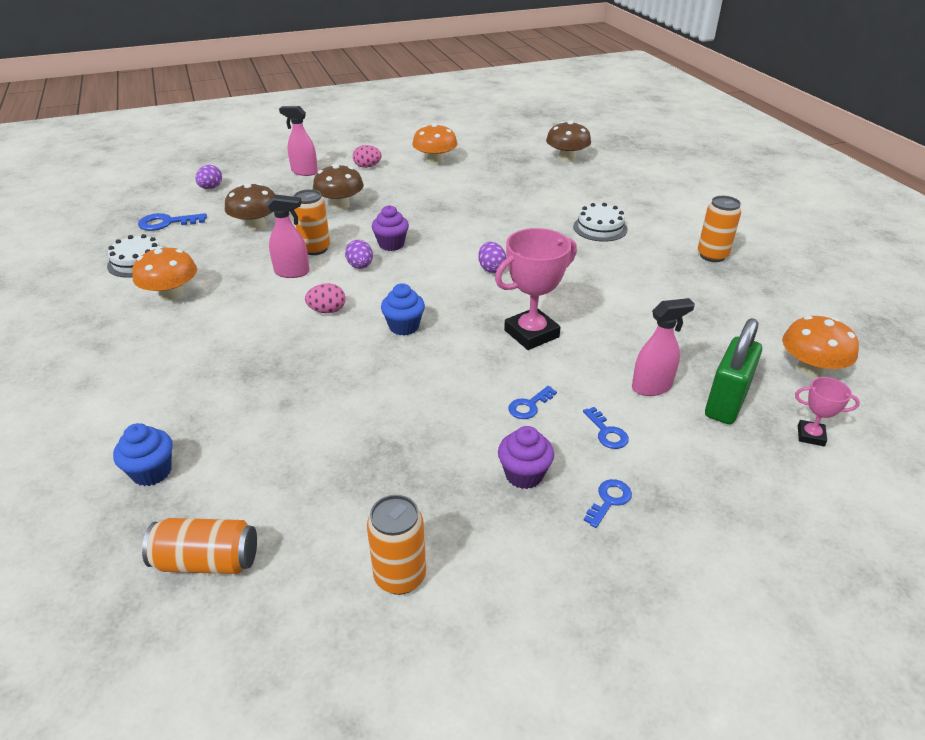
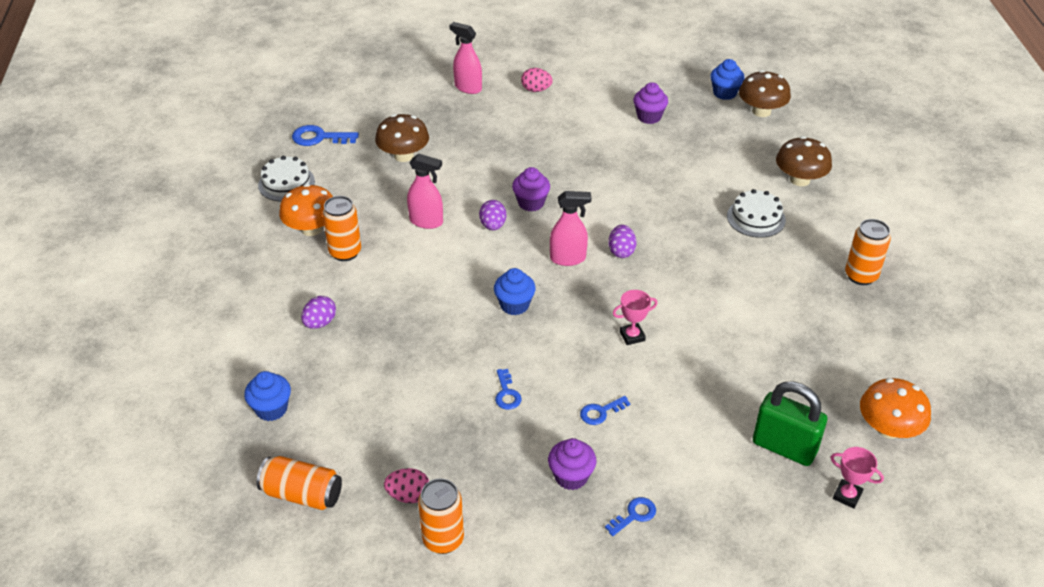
camera: 15 degrees right, 5 degrees up
(211, 188) = (369, 96): purple egg -> purple egg (320, 323)
(315, 249) = (454, 196): orange can -> orange can (345, 252)
(327, 311) = (448, 273): pink egg -> pink egg (408, 495)
(340, 205) = (493, 142): brown mushroom -> brown mushroom (799, 180)
(435, 161) = (611, 93): orange mushroom -> none
(474, 172) = (649, 117): none -> purple cupcake
(531, 151) = (724, 93): none -> blue cupcake
(531, 334) = (632, 336): pink trophy -> pink trophy, size x0.51
(607, 432) = (660, 453): blue key -> blue key (507, 393)
(652, 387) = (722, 416): pink spray bottle -> pink spray bottle (568, 258)
(725, 403) = (784, 447): green padlock -> green padlock turned 75 degrees clockwise

